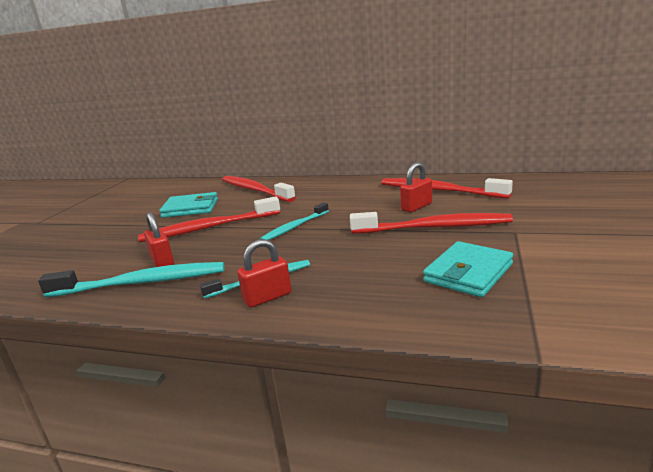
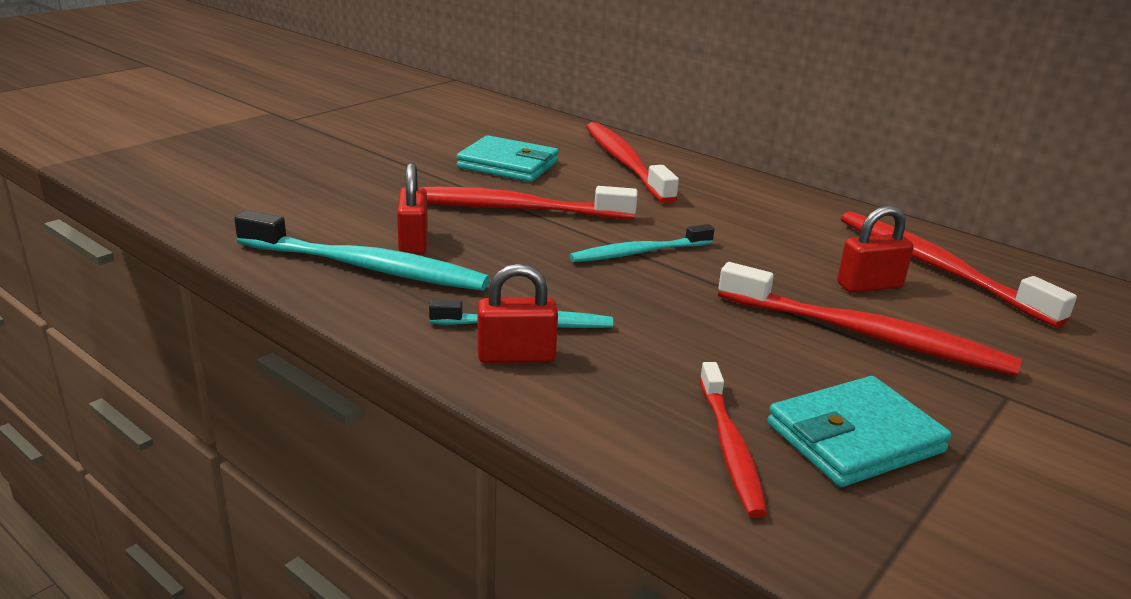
camera: 20 degrees right, 5 degrees up
(415, 299) = (730, 447): none -> red toothbrush

